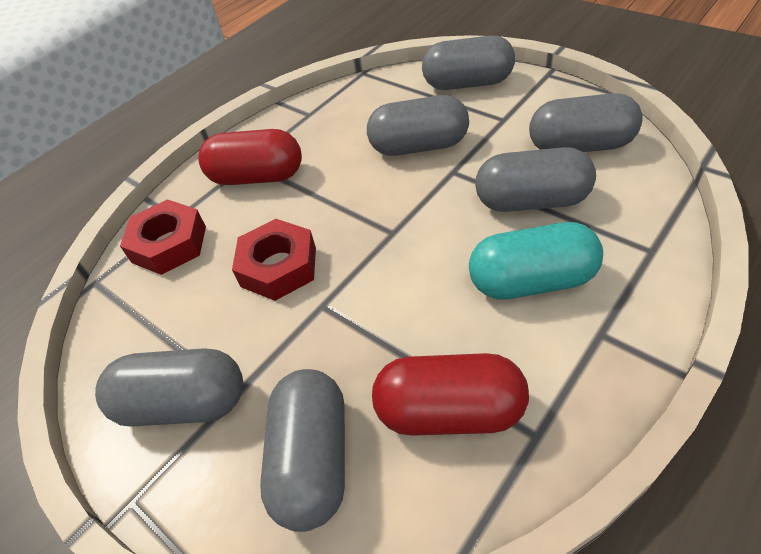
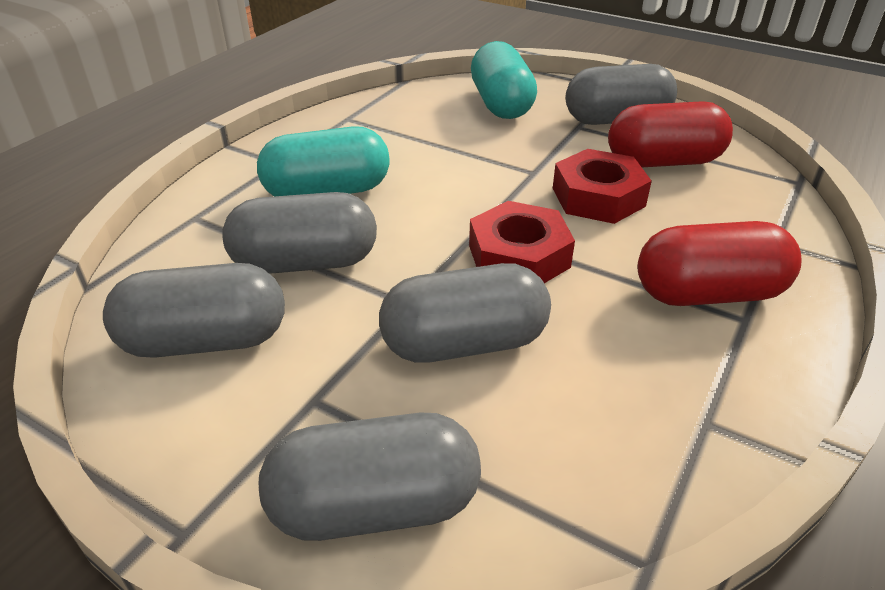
camera: 165 degrees right, 10 degrees down
(169, 244) = (751, 214): red nut -> red nut (518, 256)
(313, 459) = (501, 104): grey capsule -> turquoise capsule
(449, 411) = (408, 124): red capsule -> red capsule (663, 162)

